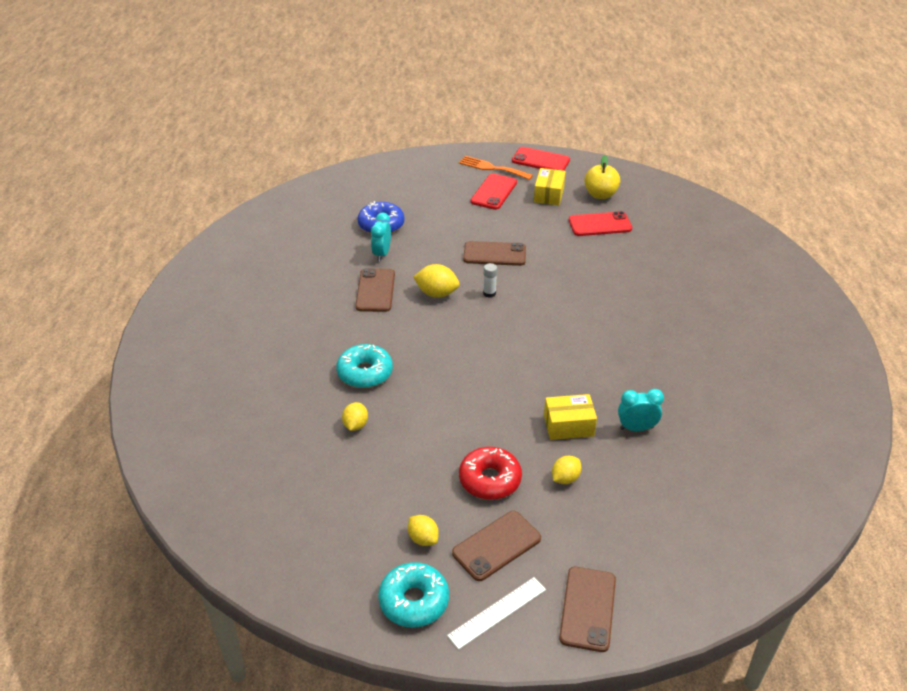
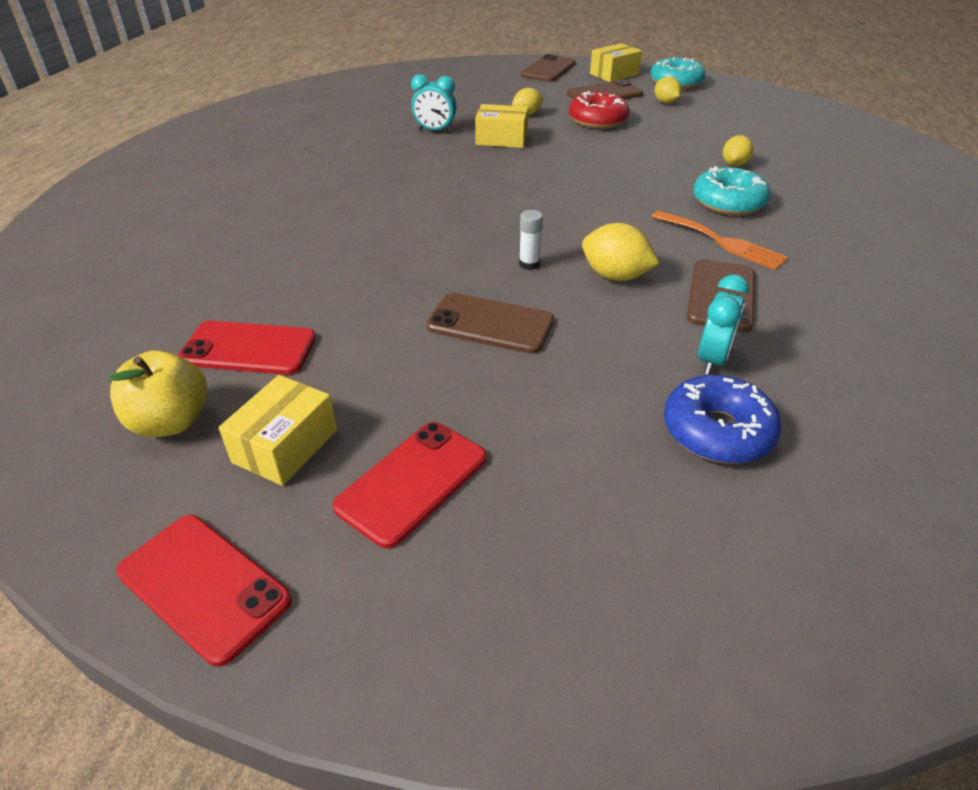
camera: 165 degrees left, 0 degrees up
(492, 168) = (367, 584): orange fork -> orange fork (722, 242)
(497, 612) = (614, 74): white ruler -> yellow box

